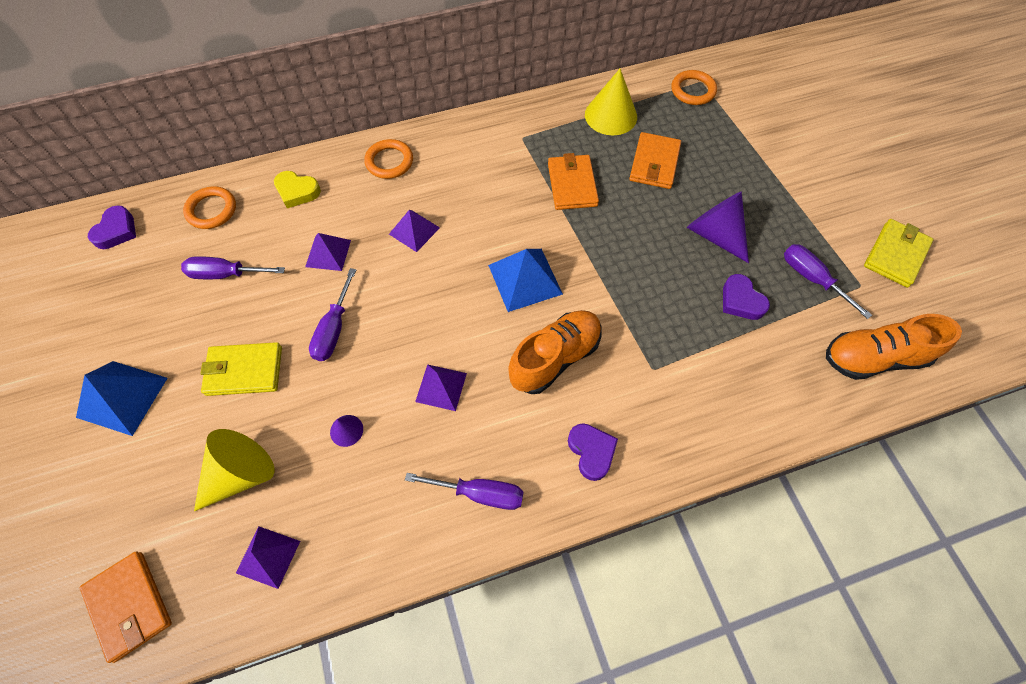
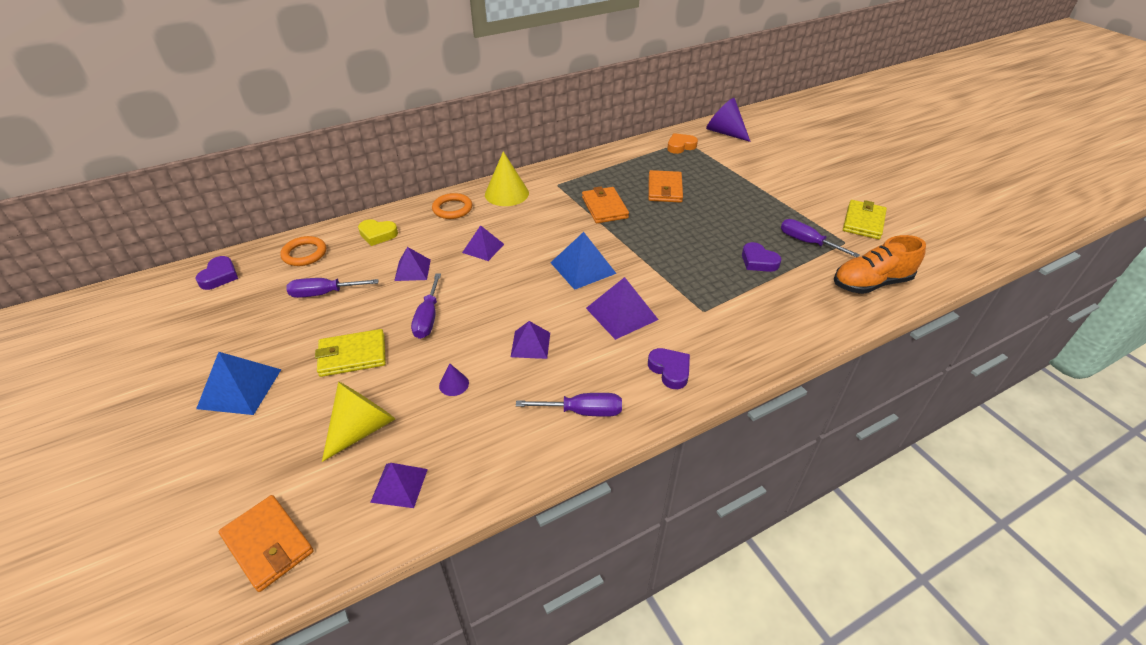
camera: 10 degrees left, 20 degrees down
(555, 358) = (621, 314): orange shoe -> purple pyramid
(611, 115) = (623, 165): yellow cone -> yellow cone (506, 193)
(693, 90) = (680, 146): orange ring -> orange heart
(715, 234) = (725, 225): purple cone -> purple cone (725, 132)

